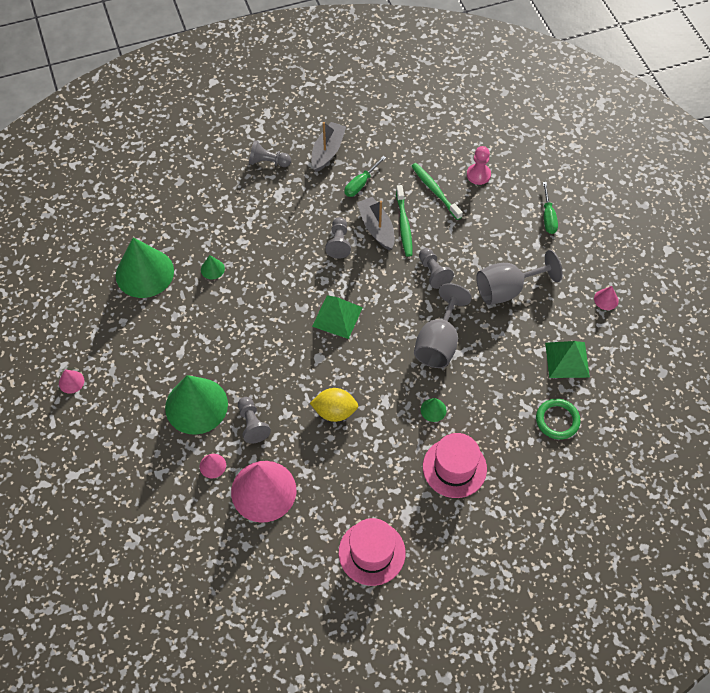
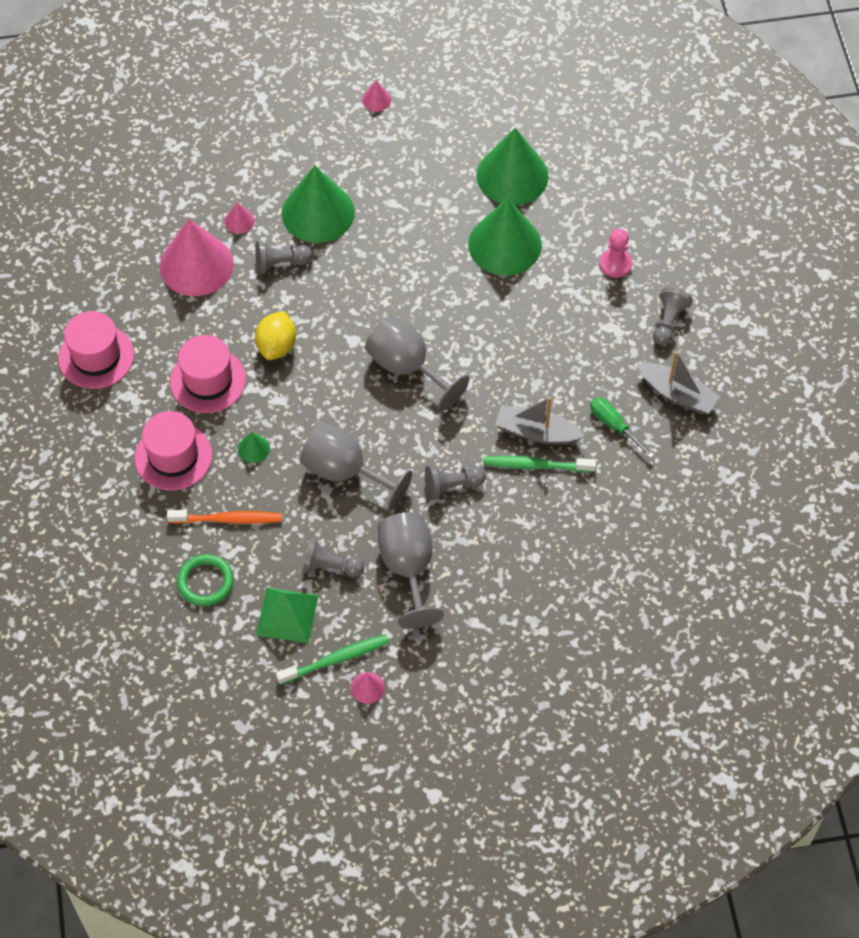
camera: 100 degrees right, 0 degrees up
(212, 269) = (504, 244): green cone -> green cone, size x2.42
(337, 316) = (407, 367): green pyramid -> grey goblet
(339, 243) = (520, 385): grey pawn -> grey pawn (330, 567)
(376, 228) = (536, 432): grey boat -> grey boat turned 150 degrees counterclockwise
(377, 457) = (208, 380): none -> pink hat
(435, 191) = (588, 514): green toothbrush -> green toothbrush (336, 659)
(478, 175) = (608, 575): pink pawn -> pink pawn (615, 264)
(500, 415) = (228, 519): none -> orange toothbrush
(548, 217) = (518, 649): green screwdriver -> none

